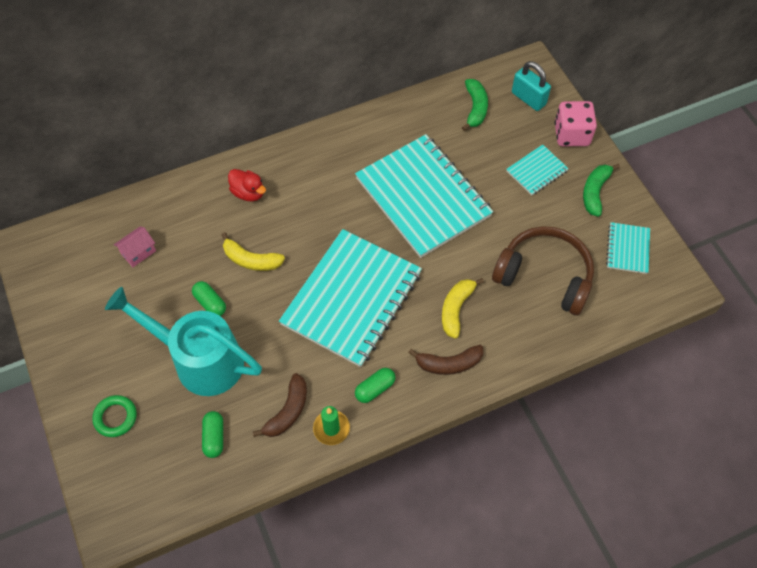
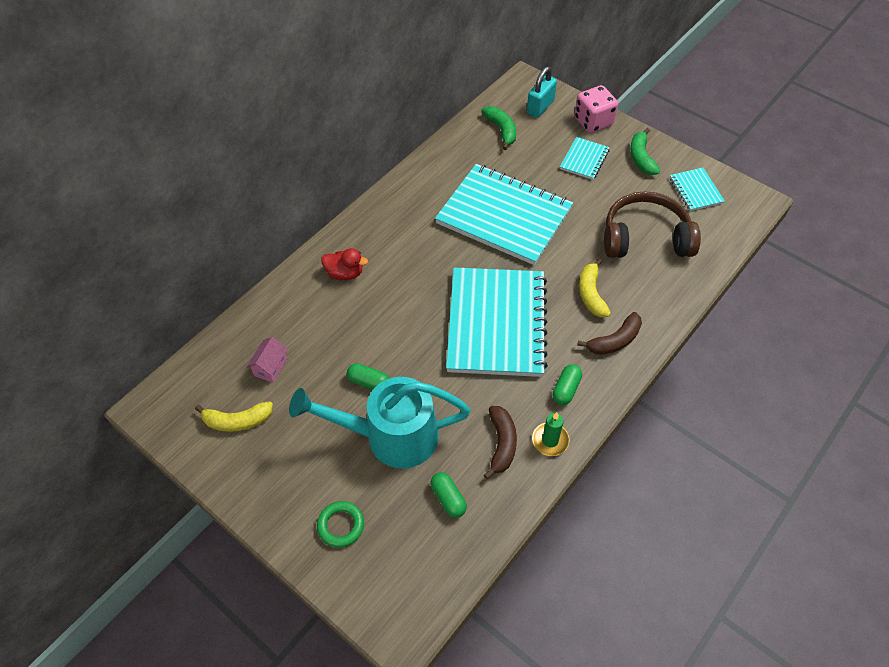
camera: 25 degrees left, 5 degrees down
(251, 260) = (384, 329): yellow banana -> yellow banana (237, 421)
(528, 98) = (540, 107): turquoise padlock -> turquoise padlock turned 75 degrees counterclockwise

